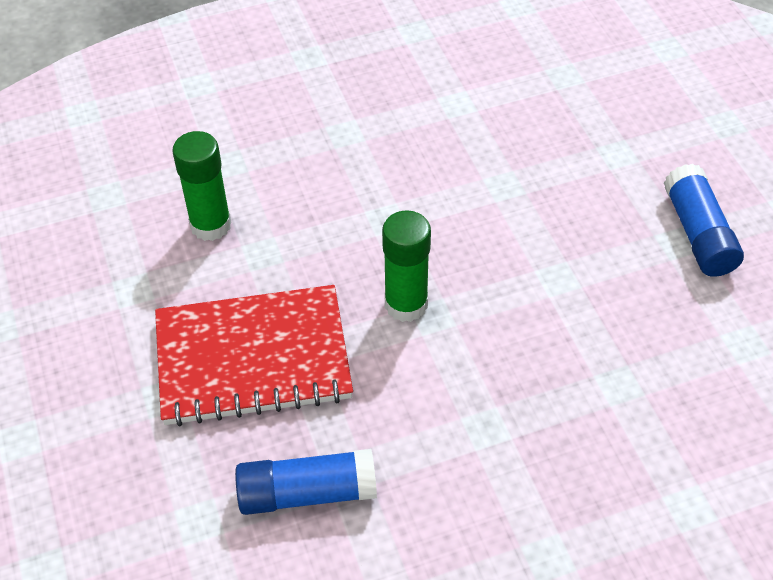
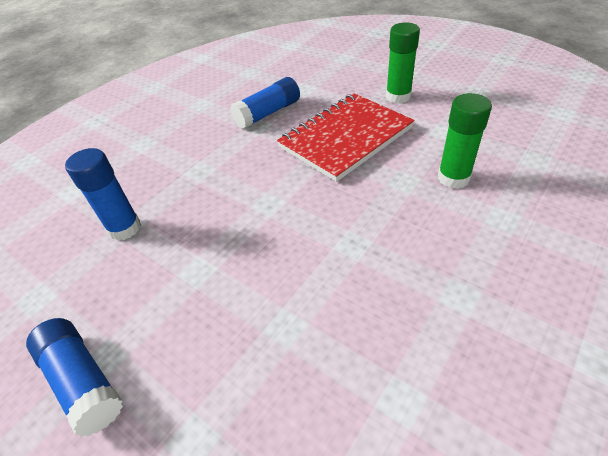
camera: 150 degrees right, 5 degrees down
(406, 304) = (289, 200): green glue stick -> green glue stick (398, 97)
(623, 383) = (124, 228): none -> blue glue stick

